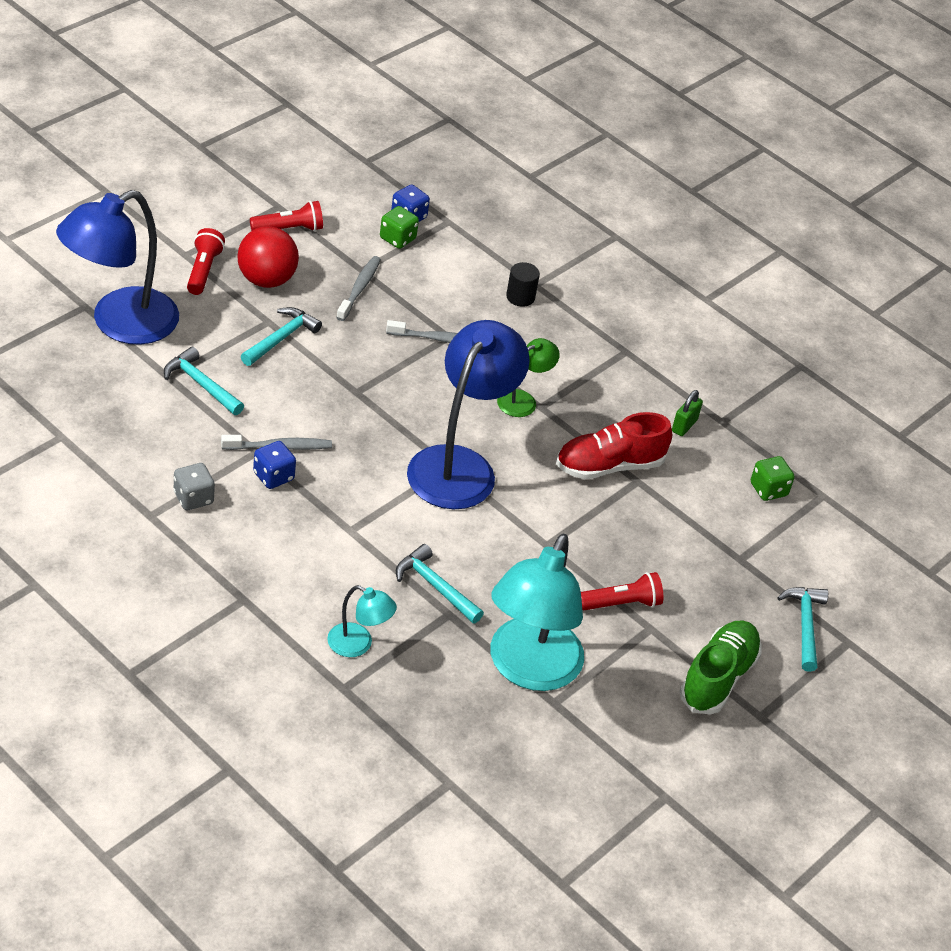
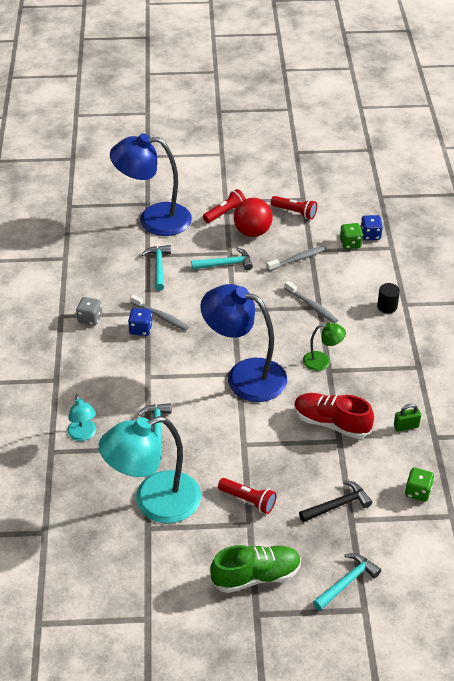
camera: 50 degrees right, 0 degrees up
(459, 465) = (244, 376): blue lamp -> blue lamp turned 135 degrees counterclockwise
(711, 551) = (338, 505): none -> black hammer

